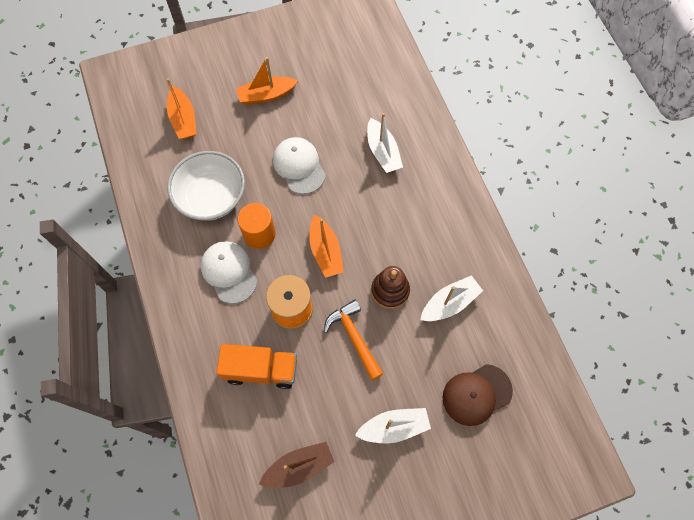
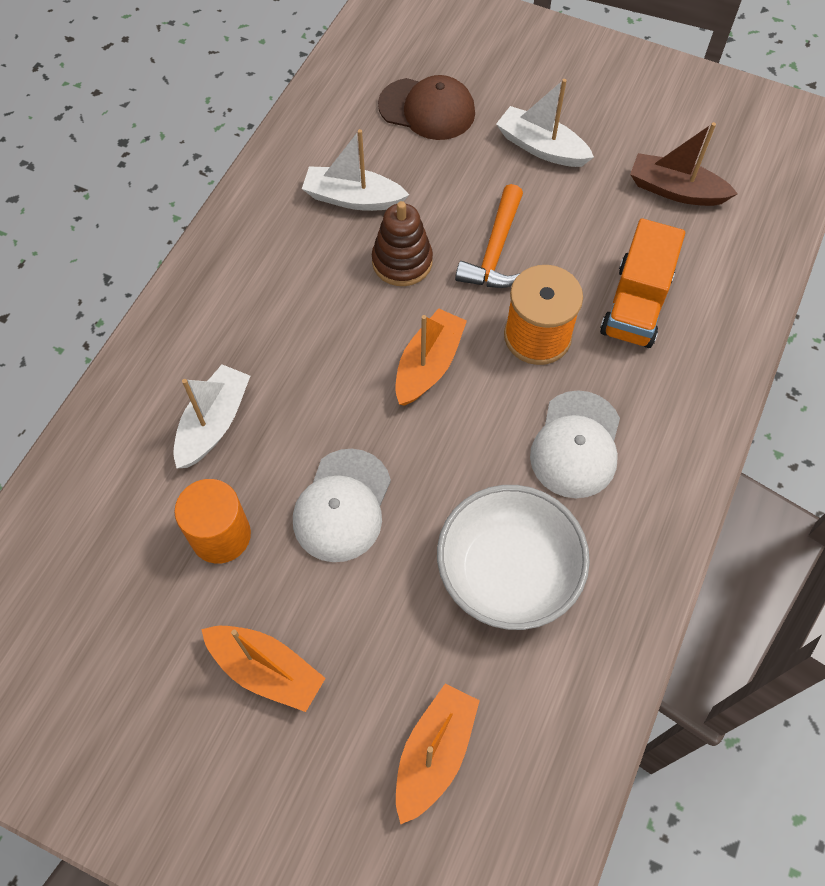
camera: 135 degrees left, 5 degrees down
(259, 234) = (490, 459): orange cylinder -> orange cylinder (221, 535)
(261, 370) = (636, 304): orange truck -> orange truck turned 120 degrees counterclockwise

